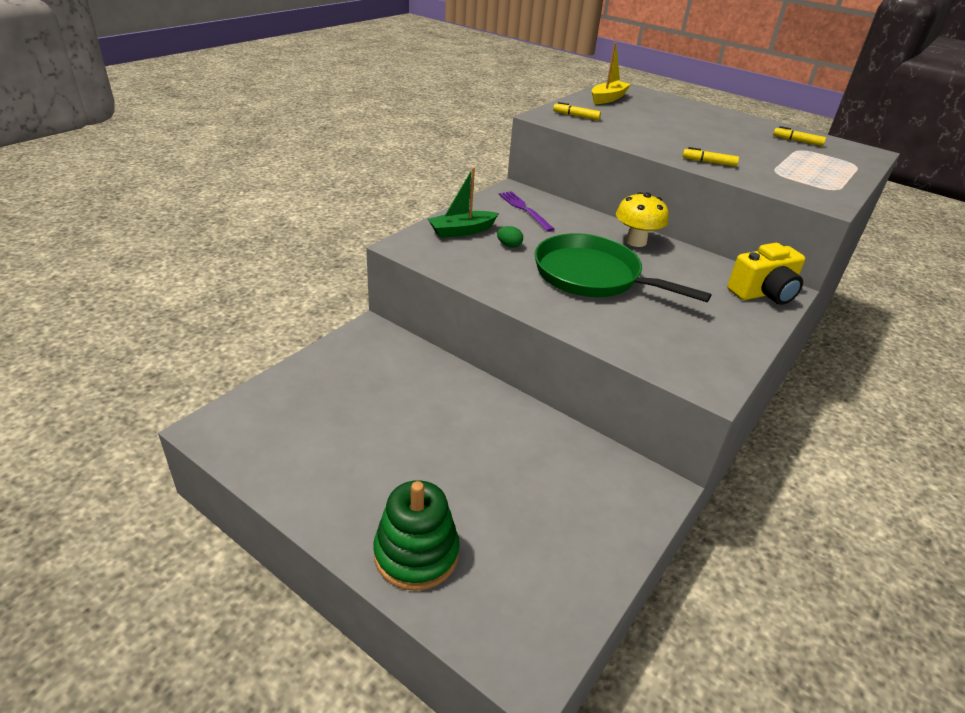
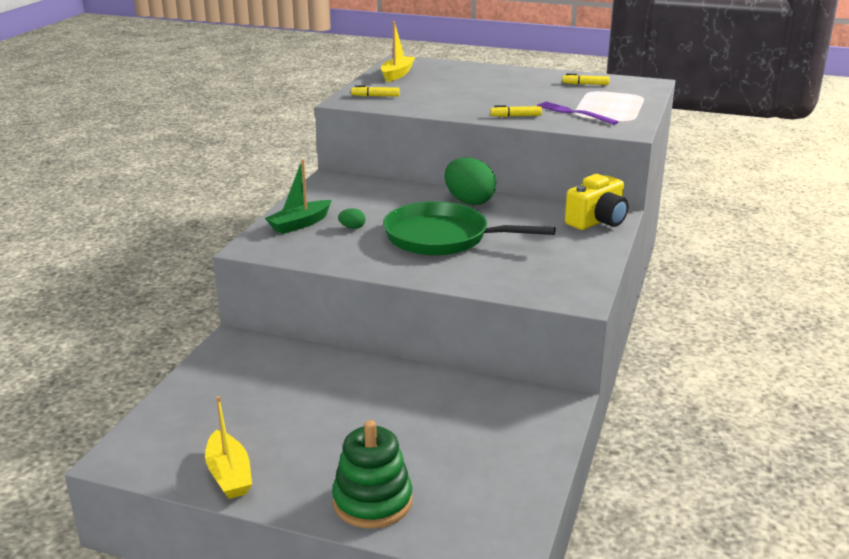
camera: 15 degrees left, 10 degrees down
(296, 477) = (229, 475): none -> yellow boat
(524, 210) = (351, 194): purple fork -> purple fork (574, 113)
(636, 241) = (469, 201): yellow mushroom -> green egg

